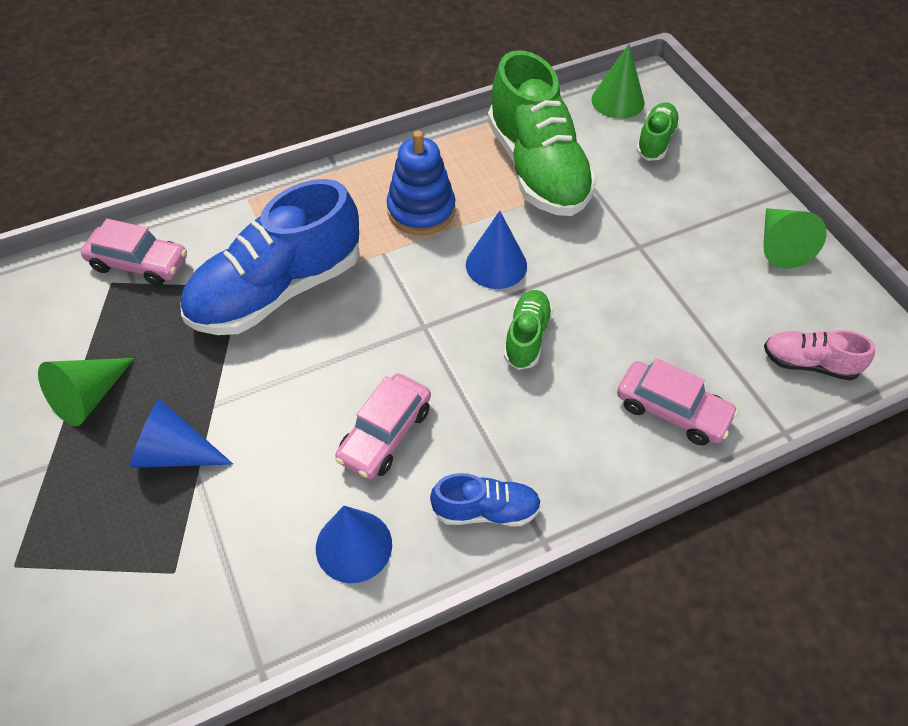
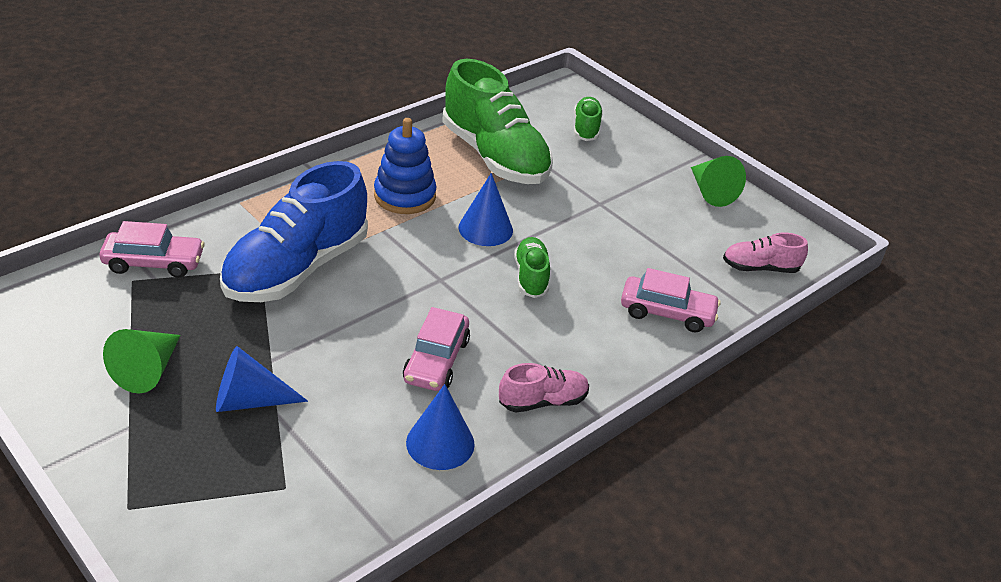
camera: 20 degrees left, 15 degrees down
(486, 510) = (543, 401): blue shoe -> pink shoe
(617, 101) = (544, 102): green cone -> none

